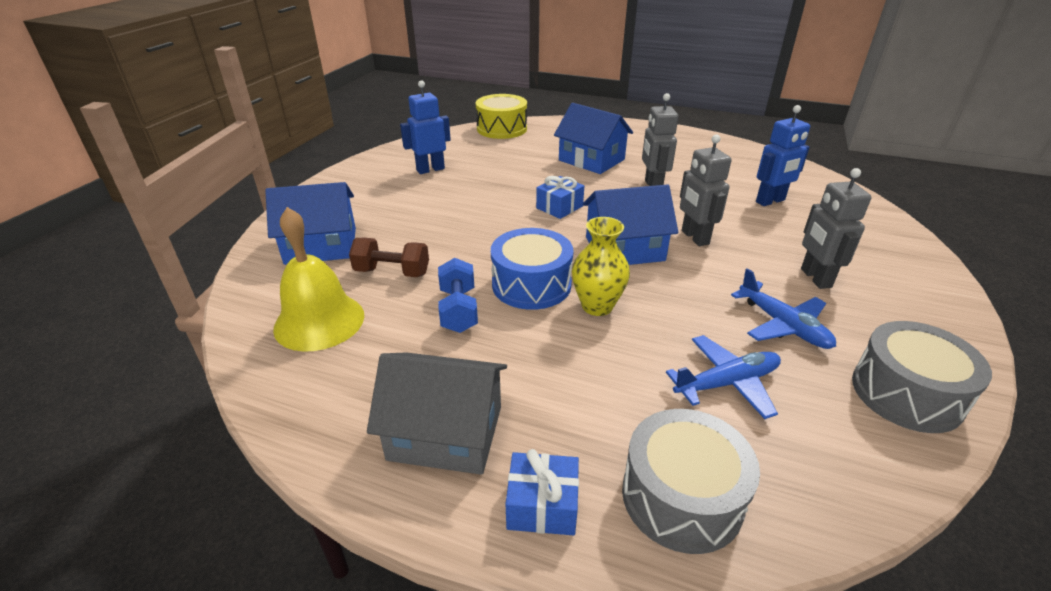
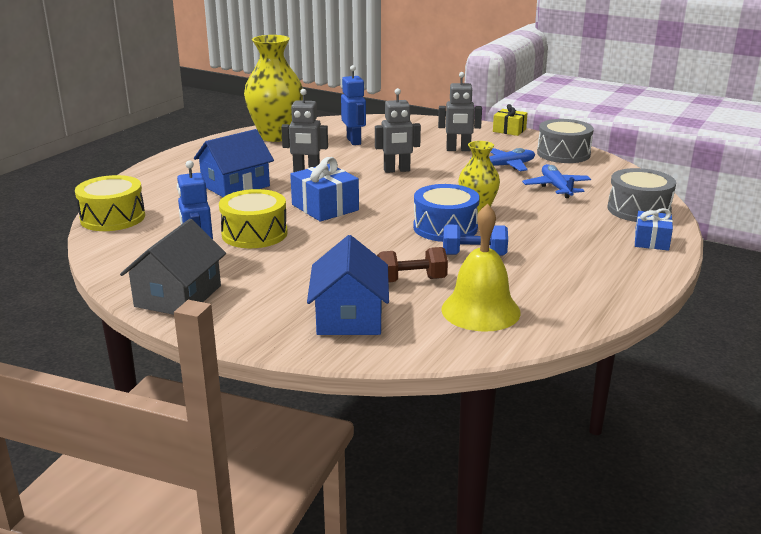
camera: 80 degrees left, 10 degrees down
(392, 272) = (411, 280): brown dumbbell -> brown dumbbell turned 60 degrees clockwise
(445, 433) = (603, 263): grey house -> grey house (178, 296)
(486, 183) = (254, 234): none -> yellow drum
(559, 207) = (325, 207): blue gift -> blue gift, size x1.56
(624, 248) = (404, 193): blue house -> none
(741, 159) = (276, 136): none -> yellow vase
(965, 324) = (509, 130): none -> yellow gift

